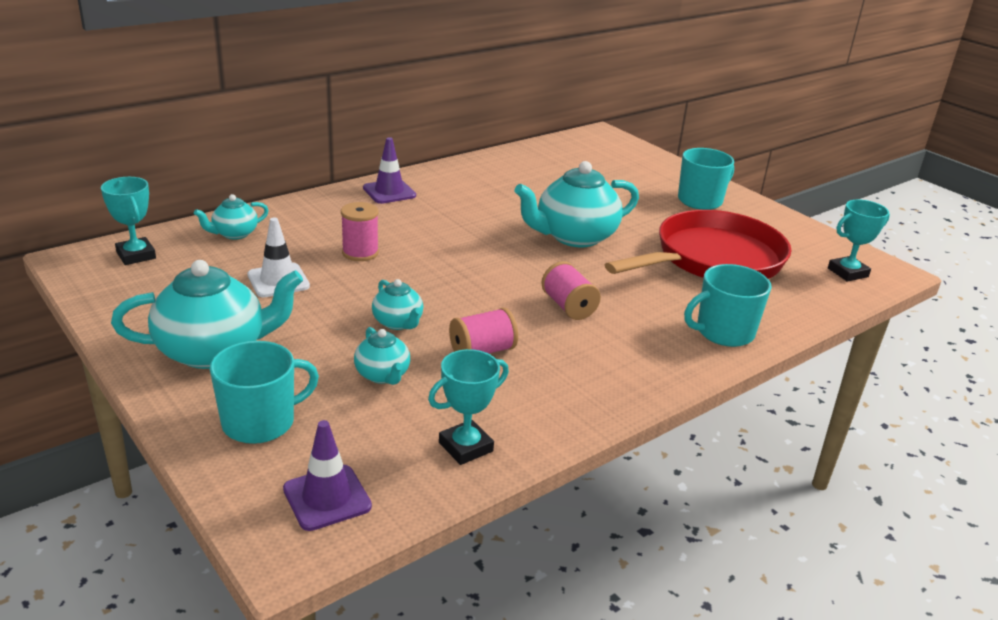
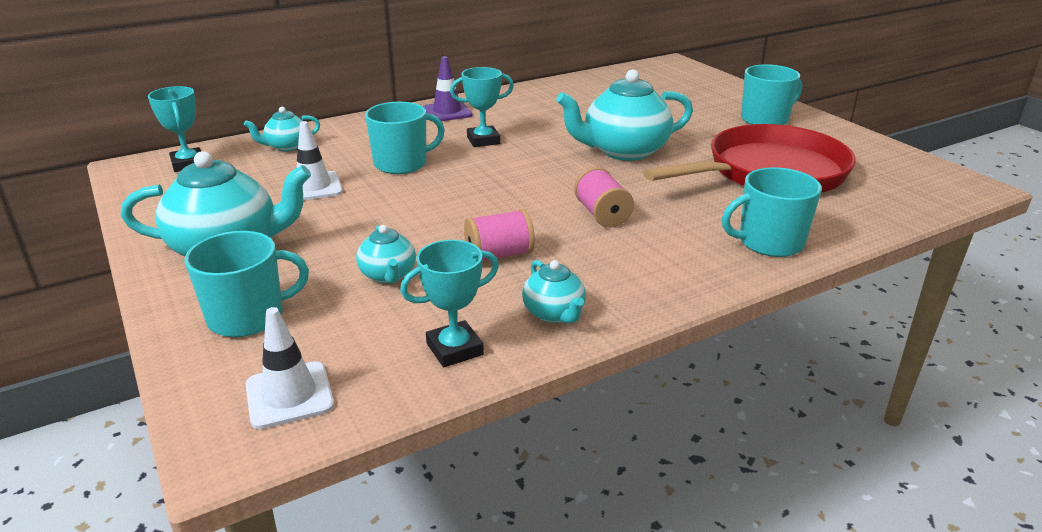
camera: 10 degrees right, 0 degrees up
(327, 498) = (289, 395): purple traffic cone -> white traffic cone
(360, 253) = (402, 163): pink spool -> turquoise mug
(398, 323) = (420, 226): turquoise teapot -> turquoise teapot (554, 313)
(847, 272) = (921, 187): turquoise trophy -> turquoise trophy (483, 140)

